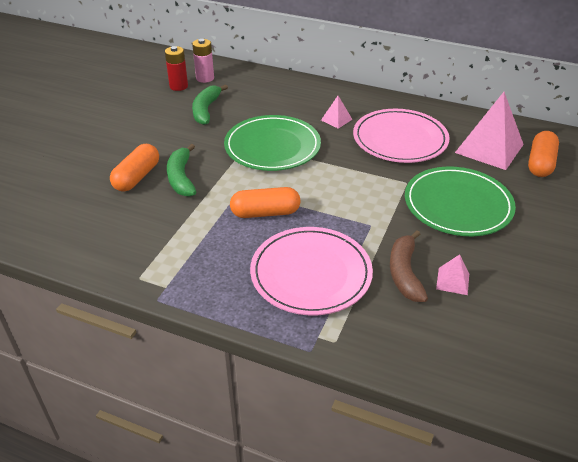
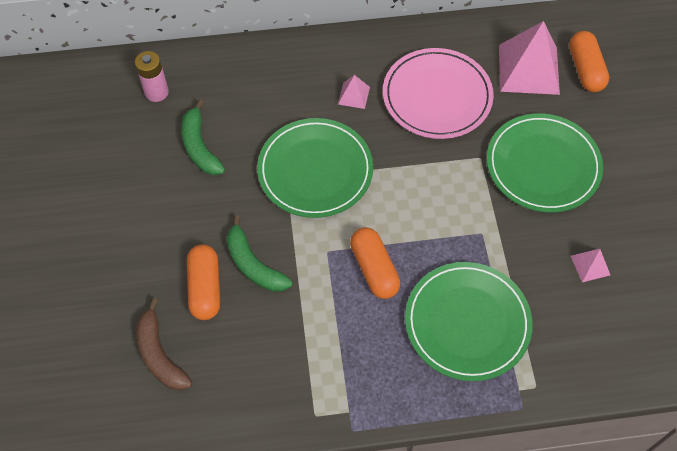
camera: 30 degrees left, 20 degrees up
(178, 86) = (135, 121): red battery -> none
(265, 213) = (374, 269): orange capsule -> orange capsule turned 75 degrees counterclockwise
(311, 273) = (467, 322): pink plate -> green plate
(405, 273) = (546, 277): brown banana -> brown banana (160, 354)

